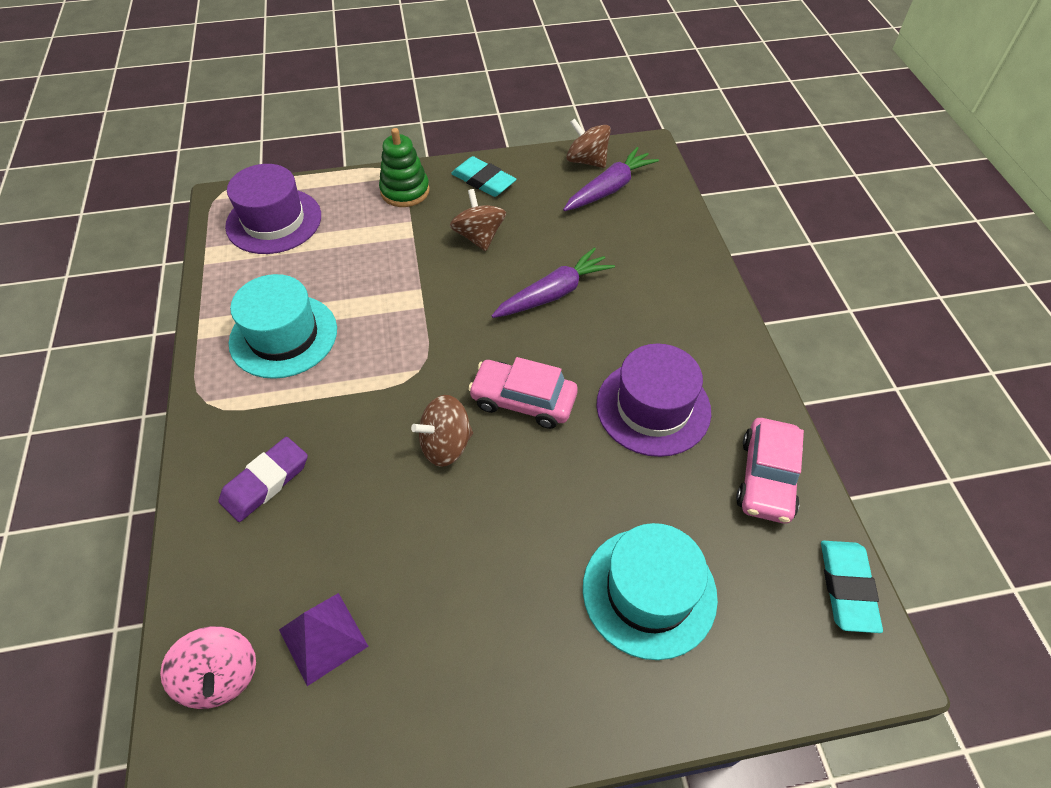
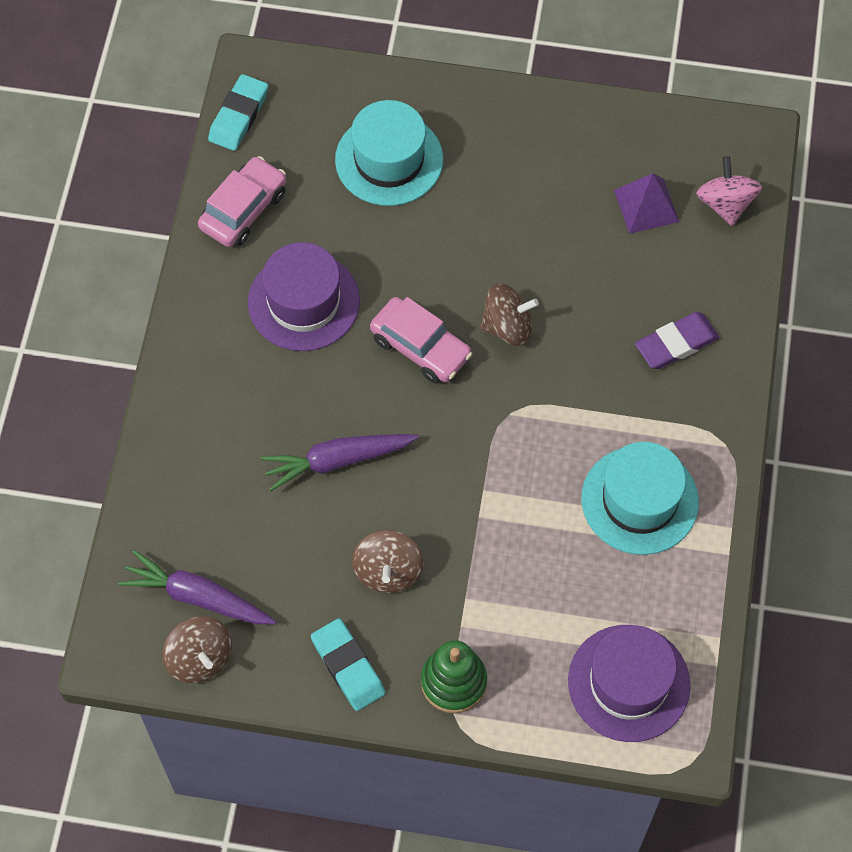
camera: 160 degrees left, 10 degrees up
(609, 189) = (198, 597): purple carrot -> purple carrot turned 45 degrees clockwise

